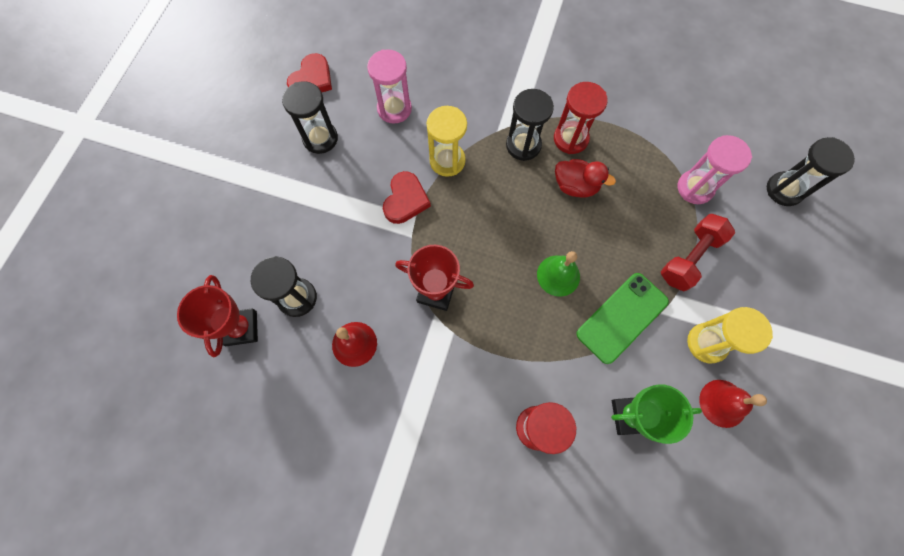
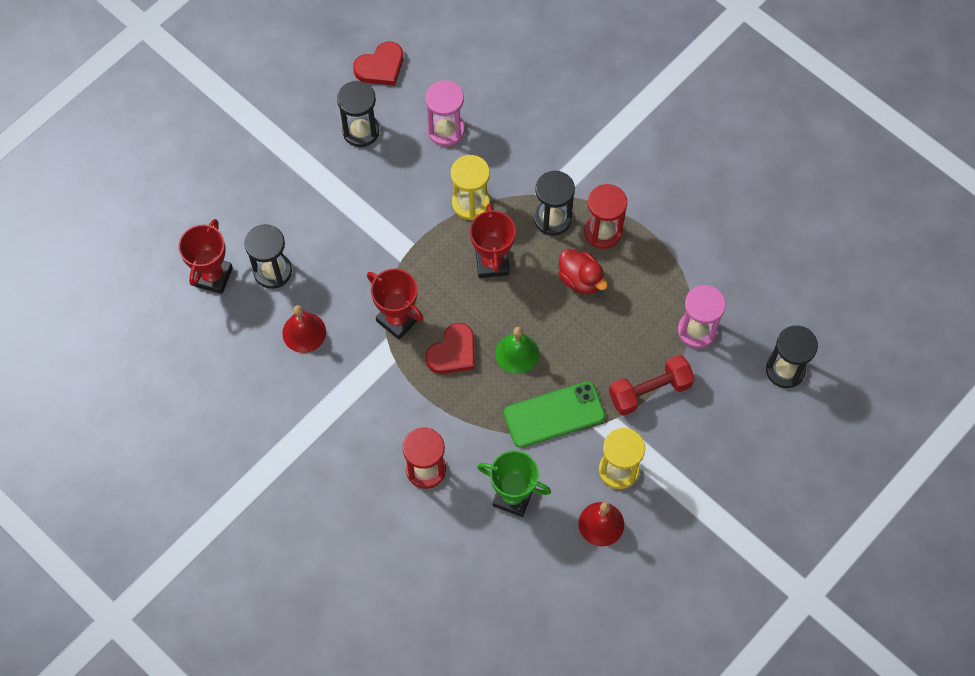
camera: 25 degrees right, 5 degrees down
(405, 200) = (412, 224): red heart -> red heart (453, 352)
(493, 204) = (492, 263): none -> red trophy

